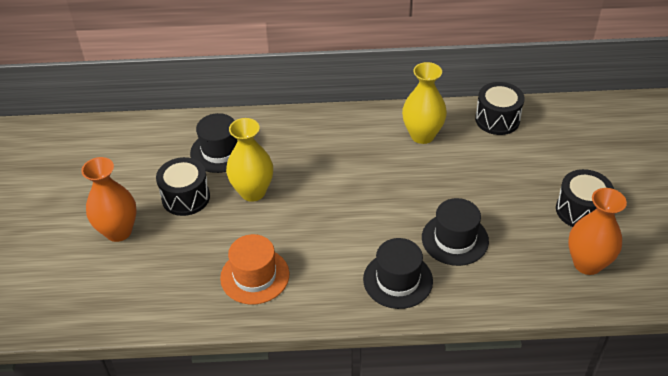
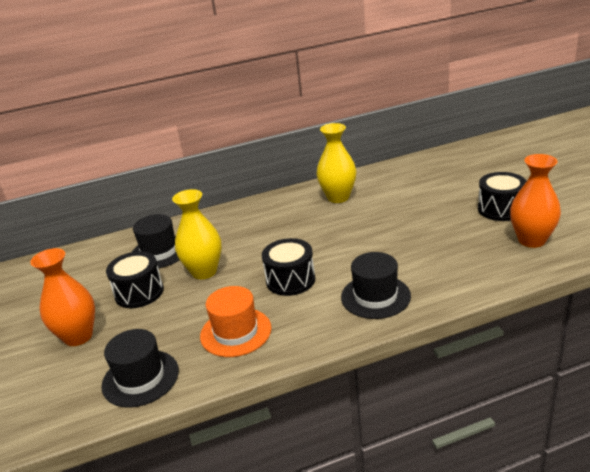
camera: 15 degrees left, 15 degrees down
(455, 239) = (408, 255): black hat -> black hat (140, 378)
(497, 119) = (394, 173): black drum -> black drum (290, 280)

